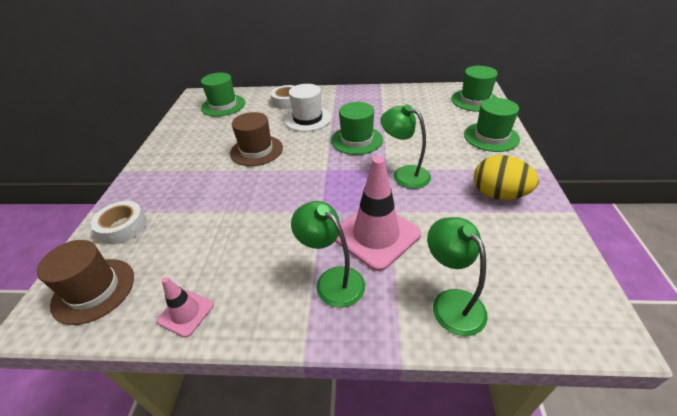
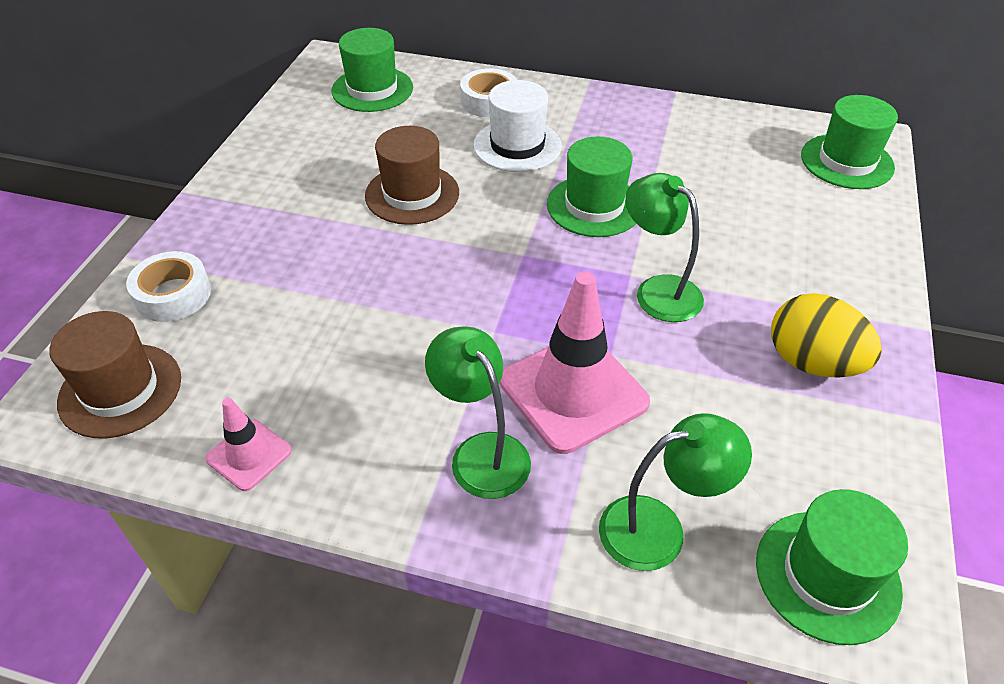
camera: 10 degrees right, 5 degrees up
(451, 302) = (659, 528): green lamp -> green lamp turned 90 degrees clockwise
(491, 137) = (846, 246): green hat -> green hat (827, 575)

